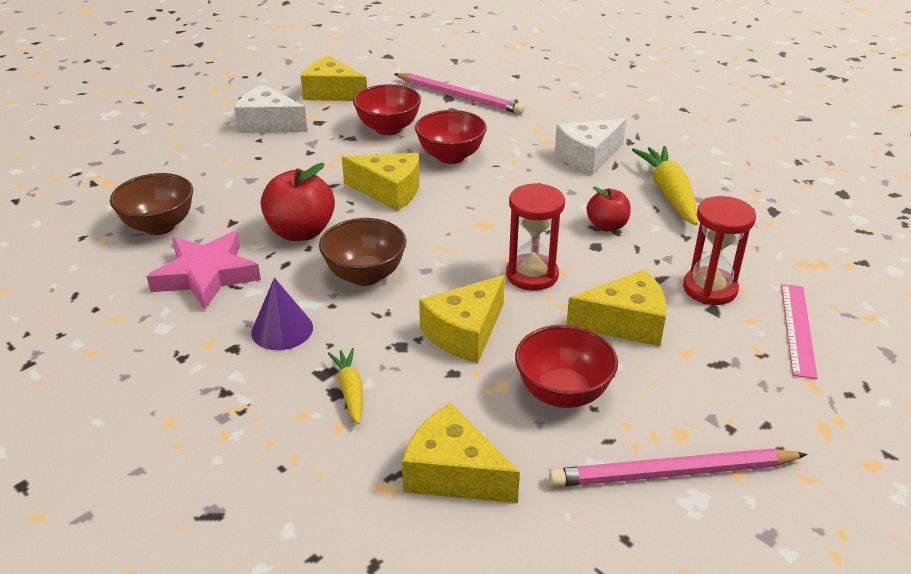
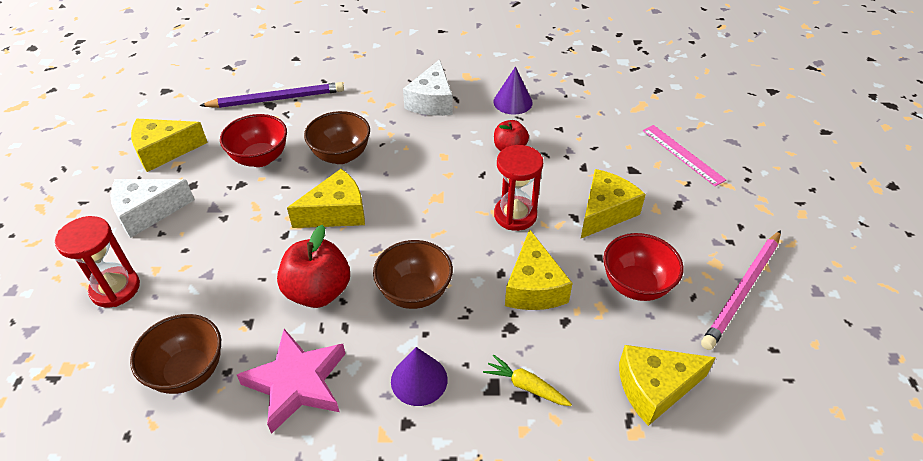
camera: 45 degrees left, 10 degrees up
(450, 157) = (341, 155): red bowl -> brown bowl
(459, 96) = (277, 99): pink pencil -> purple pencil
(669, 193) = (513, 102): yellow carrot -> purple cone
(710, 289) = (615, 157): red hourglass -> red hourglass (115, 289)

